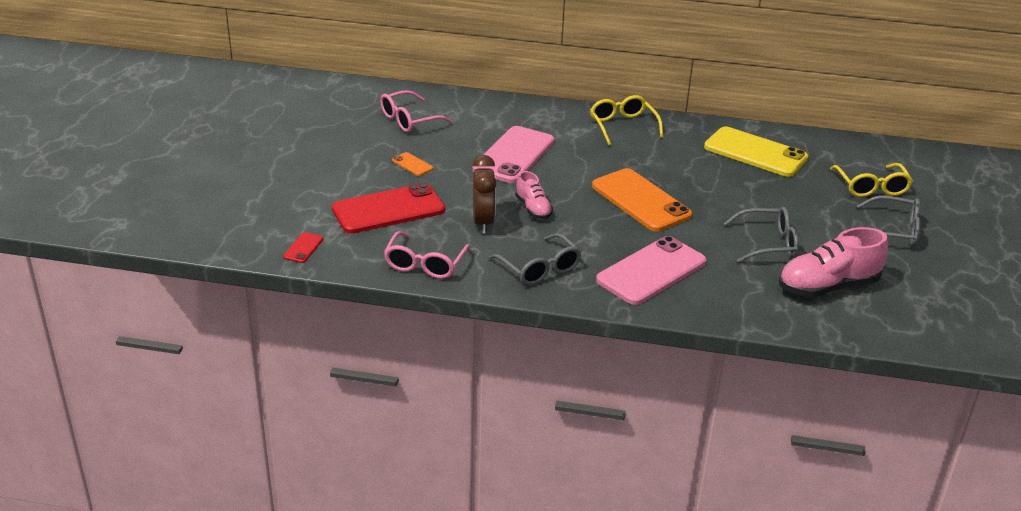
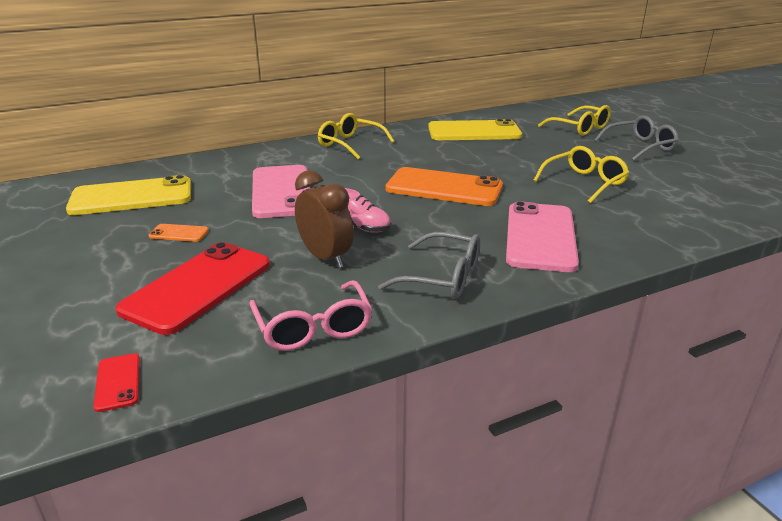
camera: 35 degrees left, 5 degrees down
(409, 120) = (132, 197): pink glasses -> yellow phone
(768, 243) = (584, 183): grey glasses -> yellow glasses
(828, 286) = (673, 195): pink shoe -> none

